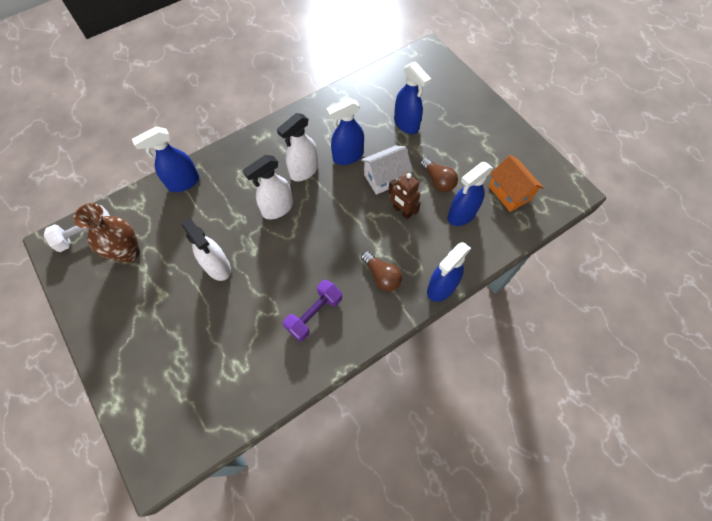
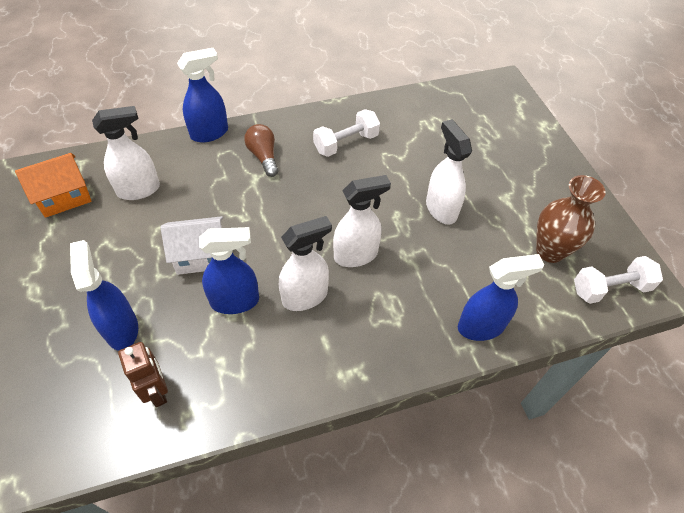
camera: 165 degrees left, 10 degrees down
(314, 314) = (346, 143): purple dumbbell -> white dumbbell
(402, 211) = (204, 211): brown robot -> brown robot (157, 391)
(438, 181) = (137, 234): brown light bulb -> none
(461, 215) = (139, 190): blue spray bottle -> white spray bottle
(509, 193) = (64, 197): orange house -> orange house turned 75 degrees clockwise

